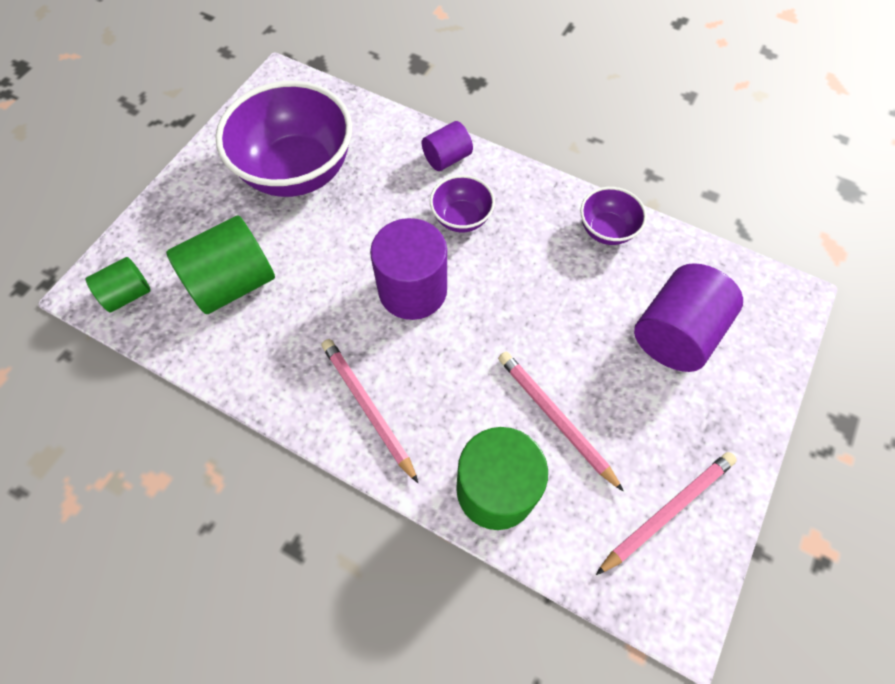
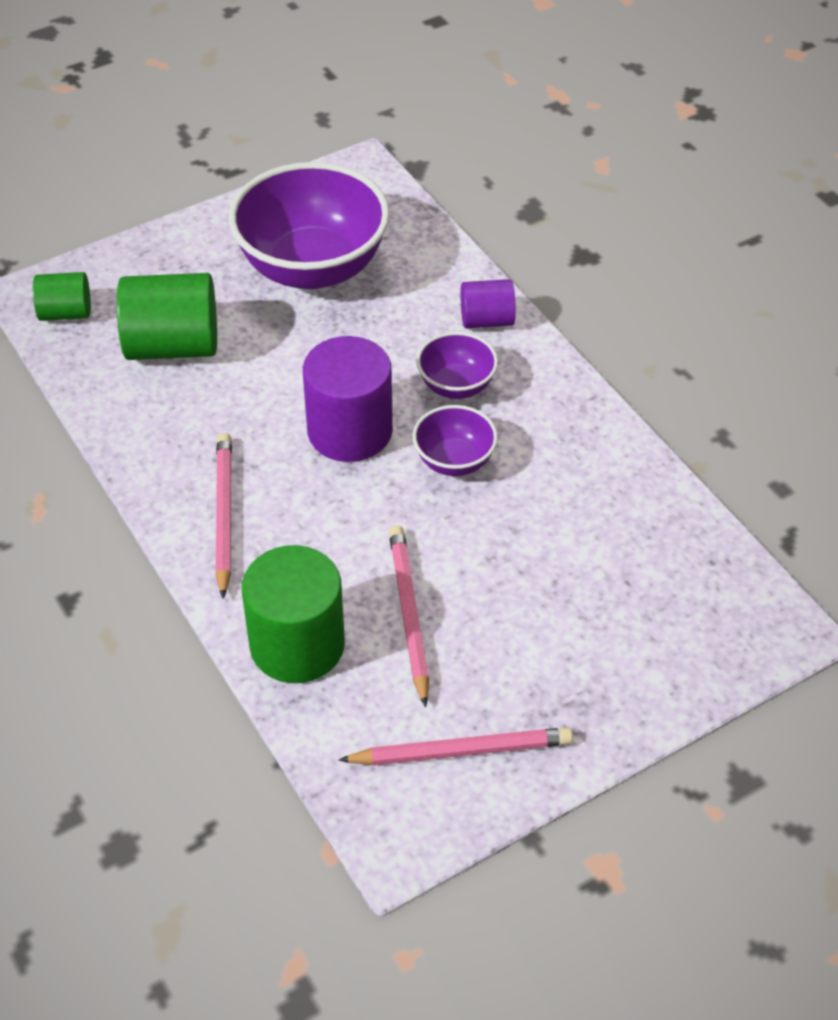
camera: 30 degrees right, 15 degrees down
(606, 230) = (615, 467): purple bowl -> purple bowl (454, 461)
(675, 333) = (610, 600): purple cylinder -> none

